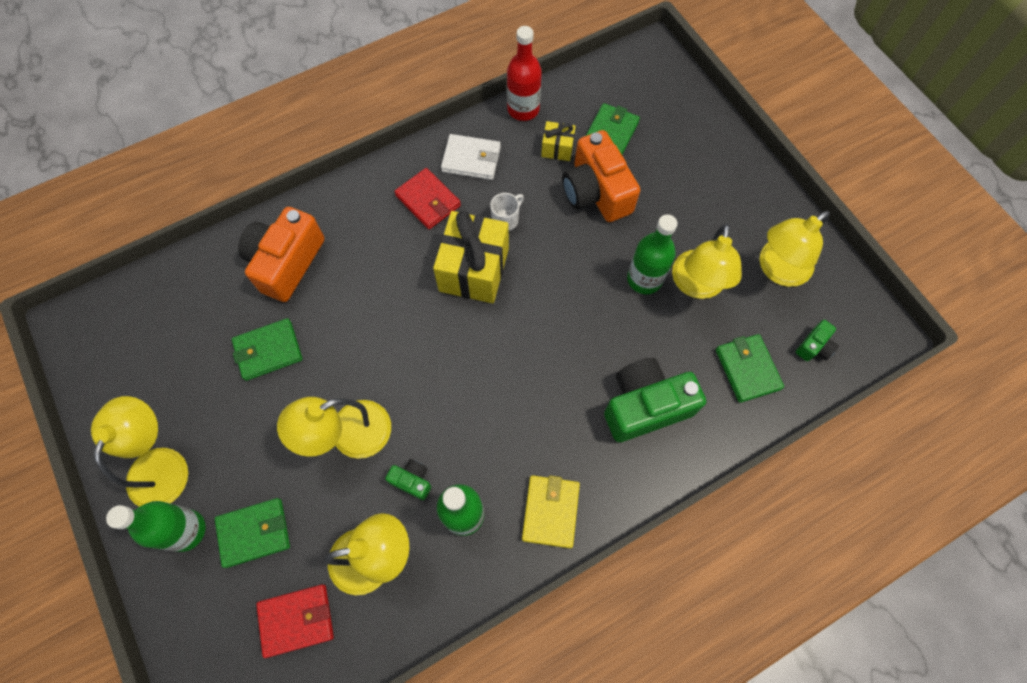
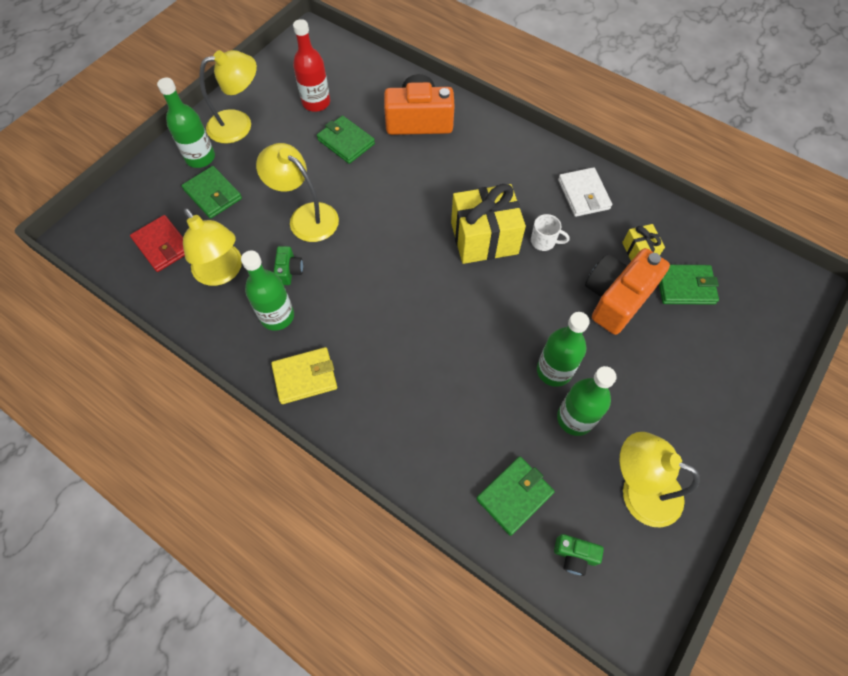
camera: 65 degrees right, 5 degrees down
(428, 201) = (525, 182): red wallet -> none
(523, 109) = (659, 210): red bottle -> red bottle (316, 103)
(645, 406) = (431, 416): green camera -> none
(696, 285) = (575, 418): yellow lamp -> green bottle

